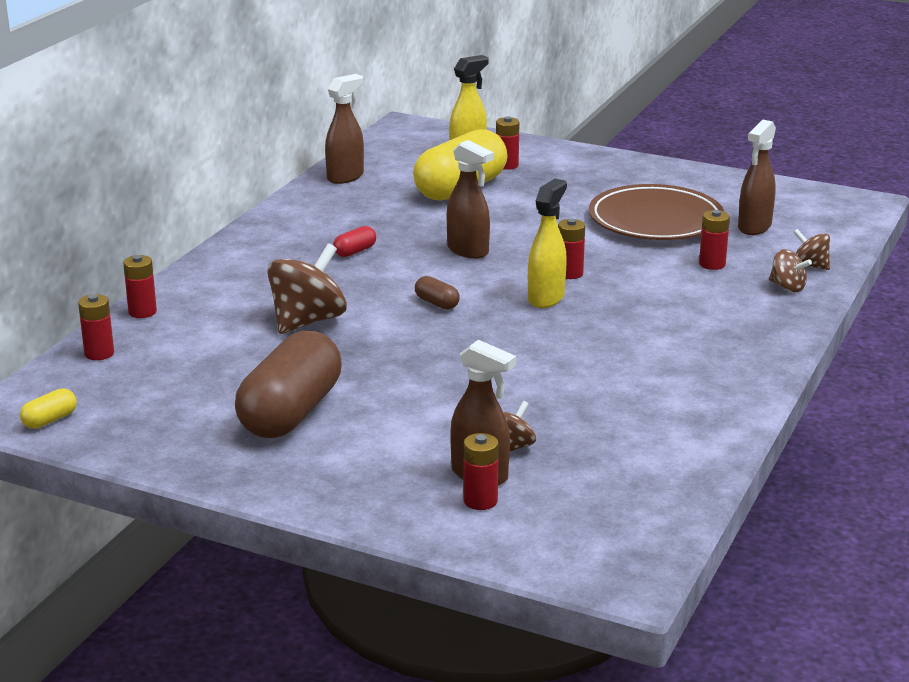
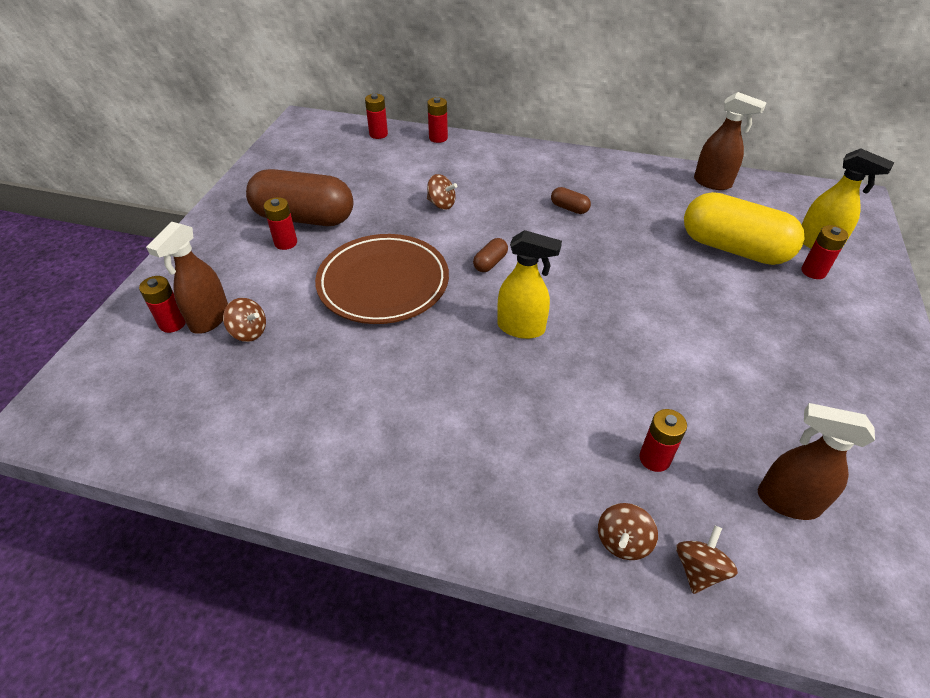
camera: 80 degrees right, 20 degrees up
(50, 420) = (295, 135): yellow capsule -> none
(307, 321) = (441, 204): brown spinning top -> brown spinning top, size x0.53
(355, 251) = (569, 208): red capsule -> brown capsule
(468, 251) = (600, 268): brown spray bottle -> none
(569, 273) = (580, 339): red battery -> red battery (286, 243)
(655, 220) = (749, 399): brown plate -> brown plate (383, 283)

